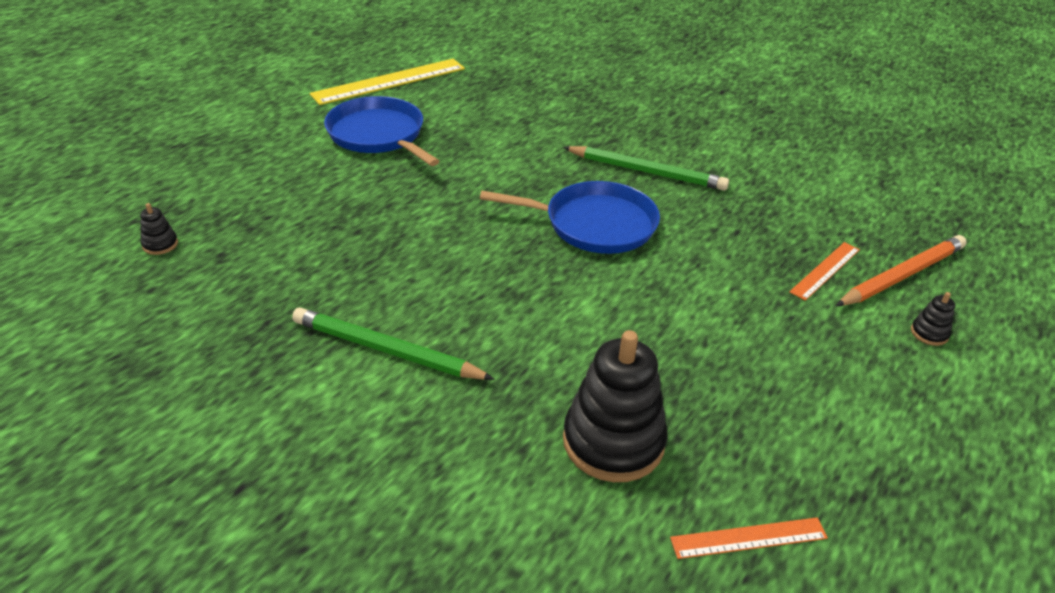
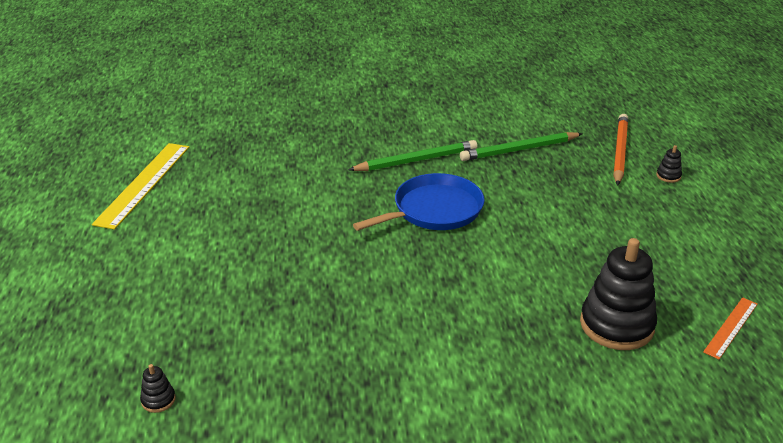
camera: 40 degrees left, 5 degrees down
(378, 135) = (200, 227): blue pan -> none
(386, 350) = (430, 360): green pencil -> green pencil (519, 150)
(825, 270) = (584, 169): orange ruler -> none

